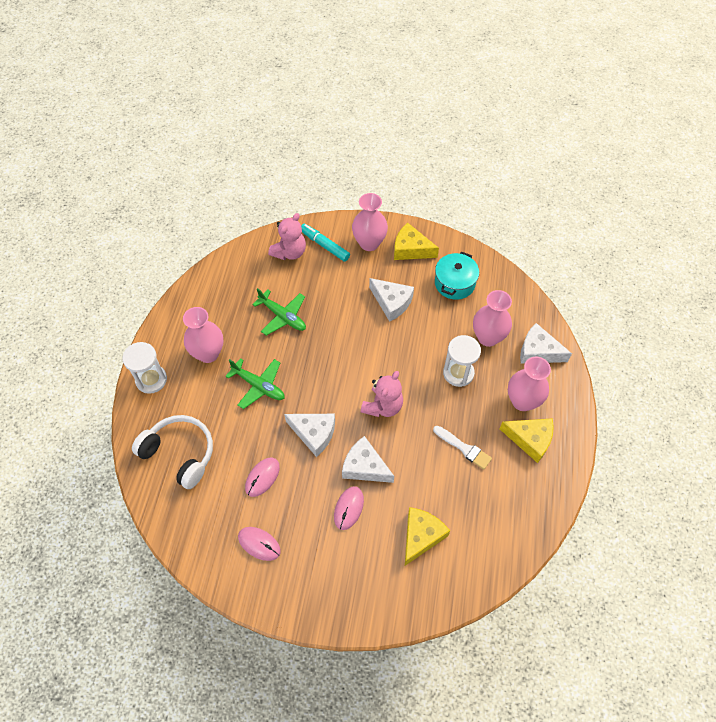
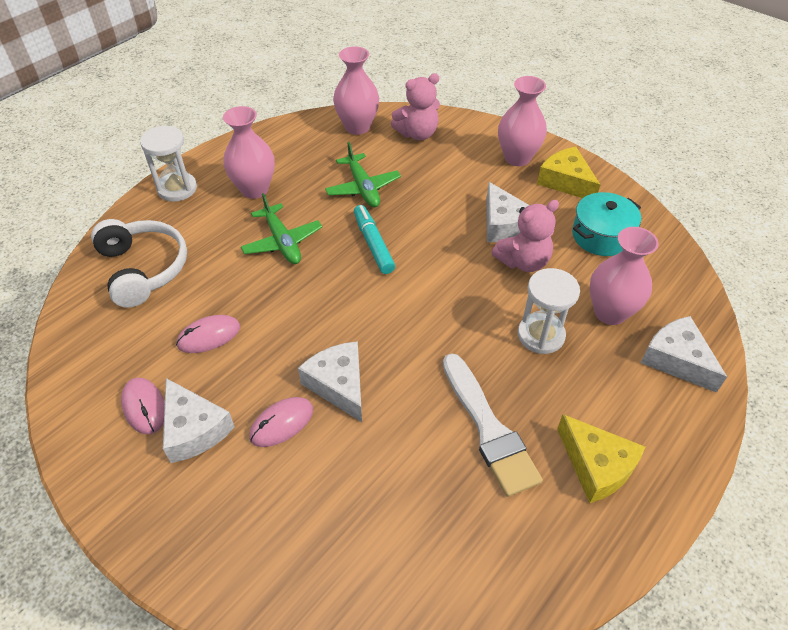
camera: 30 degrees right, 10 degrees down
(314, 433) = (305, 318): white cheese -> white cheese (194, 429)
(324, 245) = (462, 141): turquoise marker -> turquoise marker (373, 244)
(383, 406) = (413, 328): pink teddy bear -> pink teddy bear (523, 262)
(421, 536) = (350, 510): yellow cheese -> none
(464, 448) = (489, 429): white brush -> white brush, size x1.61
(522, 401) = (614, 410): pink vase -> pink vase (357, 127)

